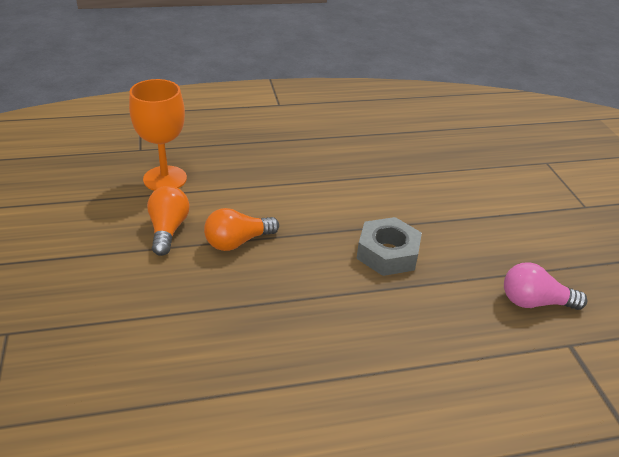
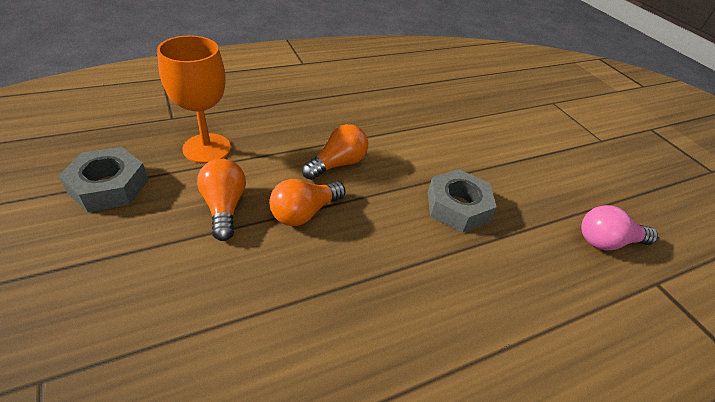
camera: 15 degrees left, 5 degrees up
(76, 203) = (109, 186): none -> grey nut
(282, 203) = (337, 164): none -> orange light bulb

